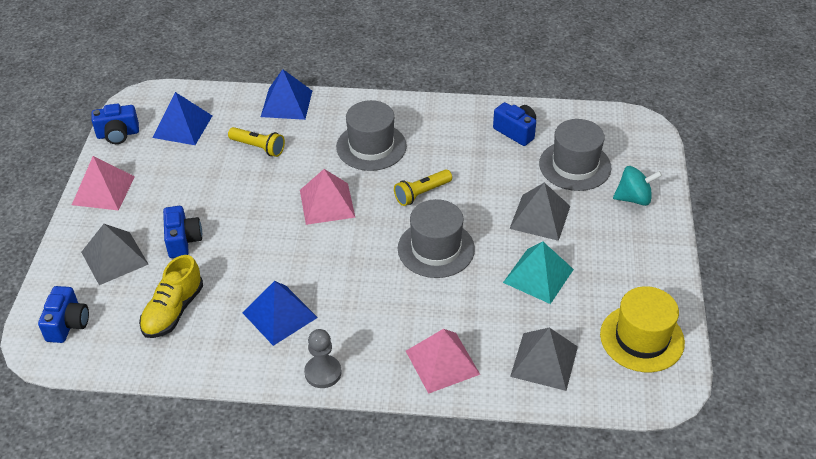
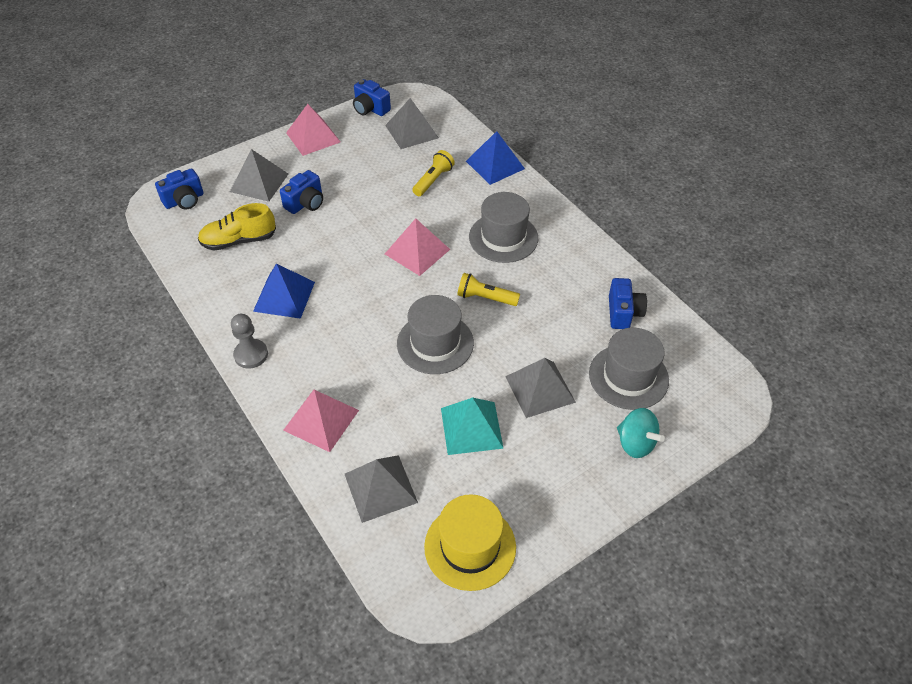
camera: 50 degrees right, 5 degrees up
(182, 126) = (411, 131): blue pyramid -> grey pyramid
(258, 147) = (433, 180): yellow flashlight -> yellow flashlight turned 135 degrees counterclockwise

